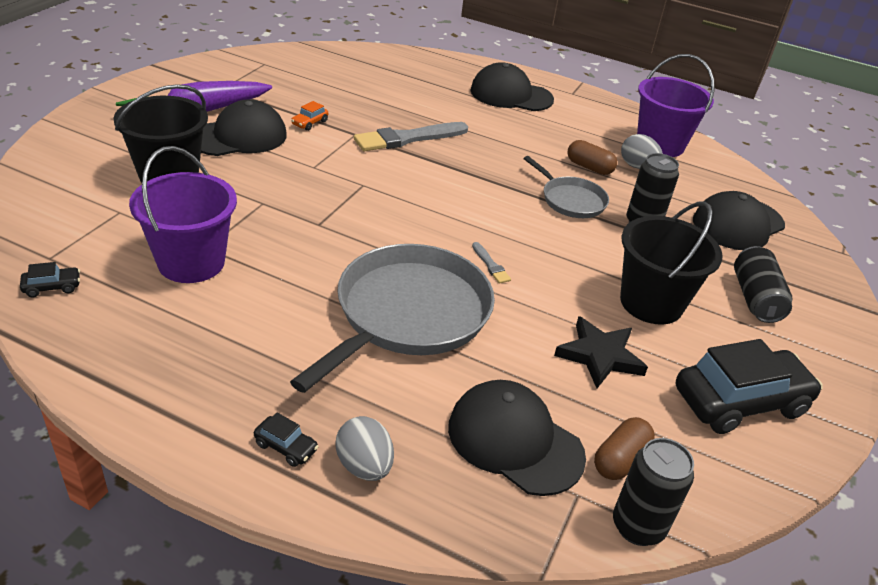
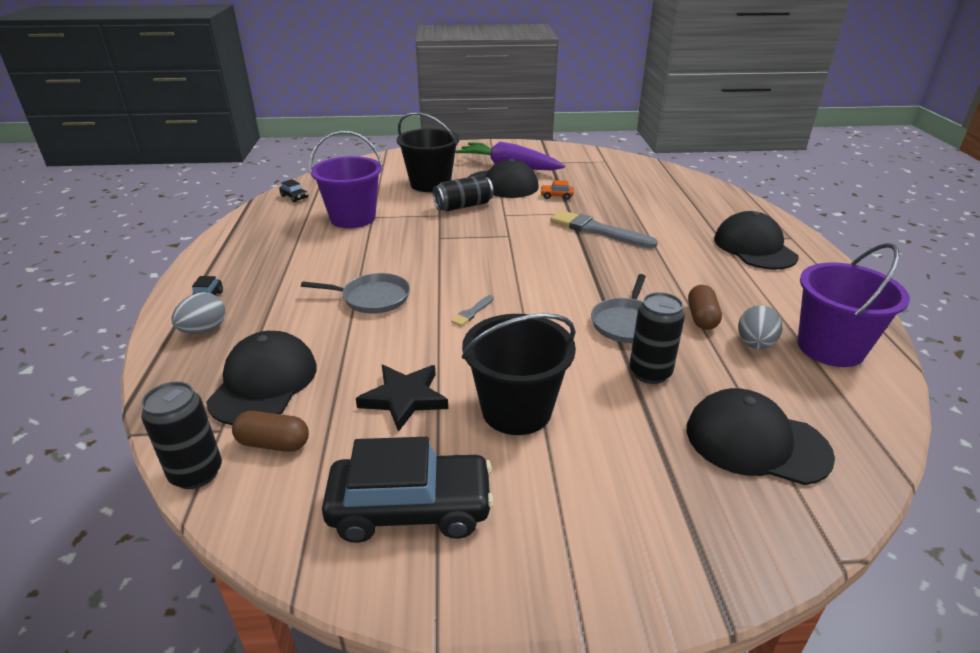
camera: 65 degrees right, 5 degrees down
(408, 314) = (372, 298): grey pan -> grey pan, size x0.52
(740, 402) = (411, 509): black car -> black car turned 45 degrees counterclockwise
(755, 298) = (614, 486): black can -> black can (463, 206)

